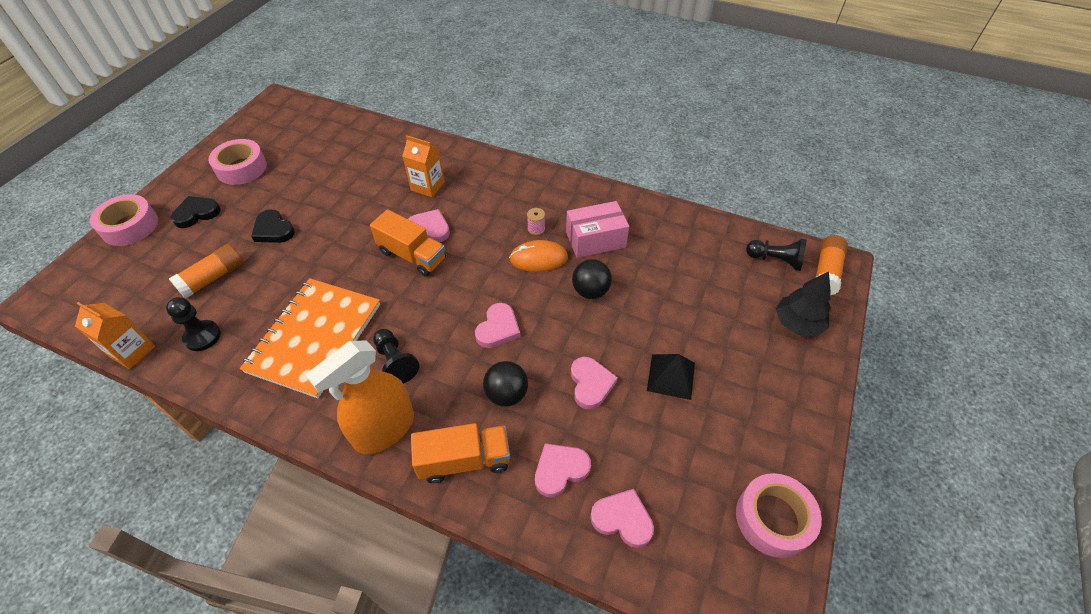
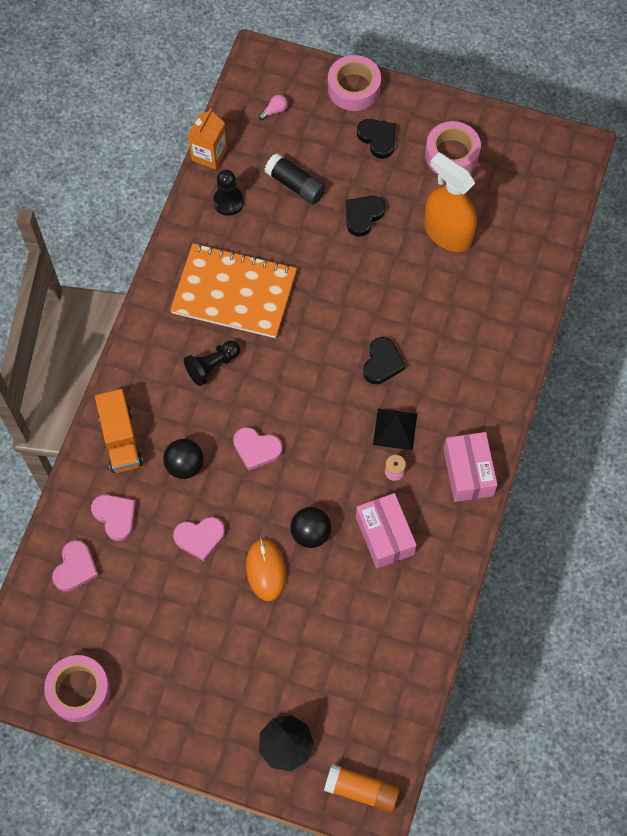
camera: 85 degrees right, 15 degrees up
(114, 289) = (274, 111): none -> pink light bulb
(213, 278) = (295, 185): orange glue stick -> black glue stick
(384, 429) = (146, 372): orange spray bottle -> orange spray bottle (447, 233)
(412, 255) = (342, 354): orange truck -> none
(427, 186) = (448, 348): orange carton -> none
(429, 228) = (382, 363): pink heart -> black heart
(538, 258) = (350, 478): orange mouse -> orange mouse (266, 570)
(543, 184) = (468, 472): none -> pink box
(671, 376) = (213, 611): black pyramid -> black pyramid (395, 429)
(775, 260) = (374, 734): black pawn -> none

